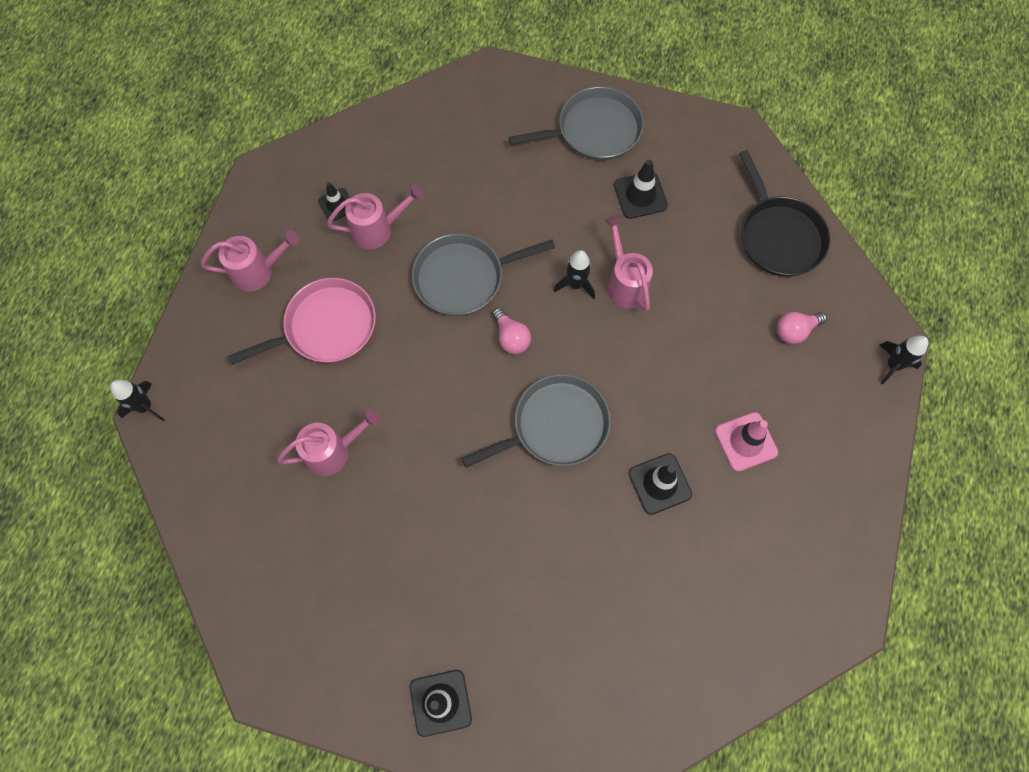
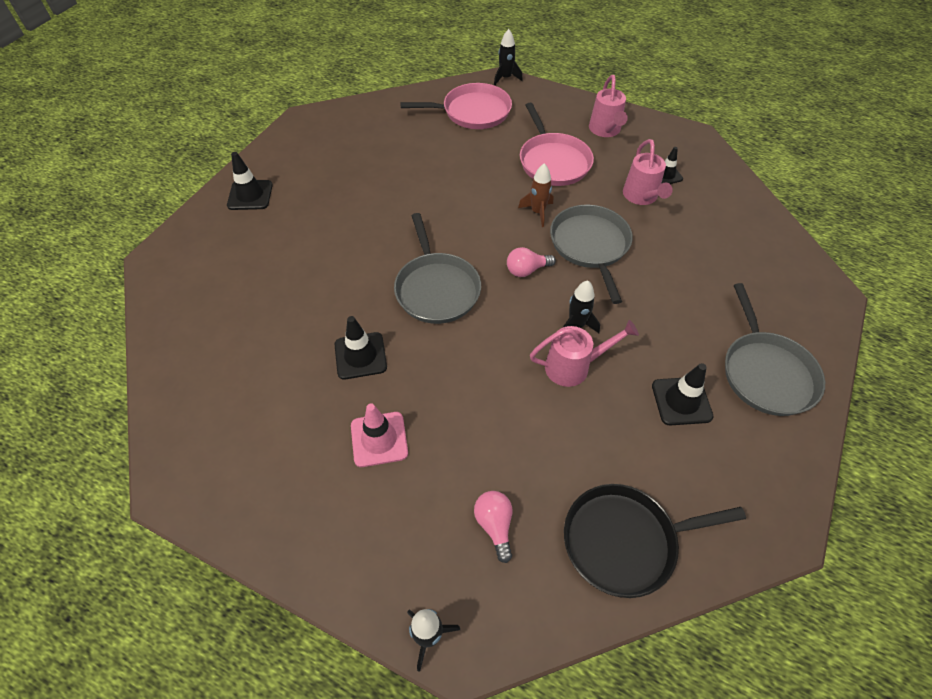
camera: 100 degrees right, 15 degrees down
(230, 439) = (473, 112): none -> pink pan
(334, 451) = (450, 158): pink watering can -> none
(419, 335) = (537, 212): none -> brown rocket

